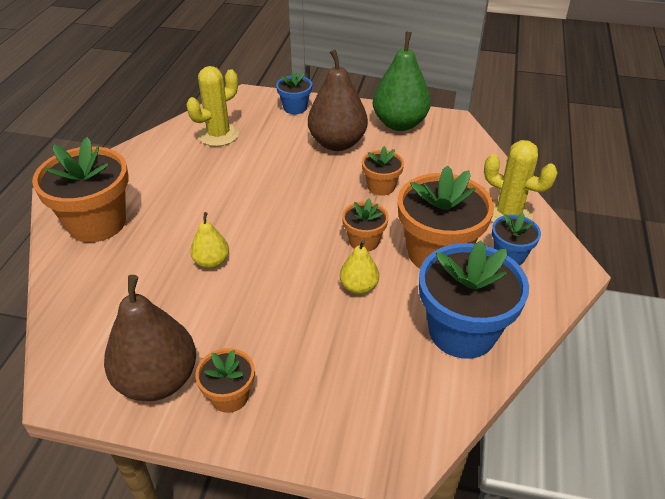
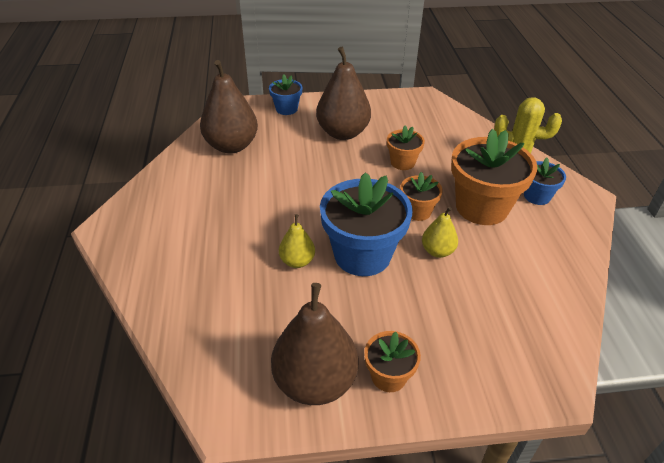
camera: 20 degrees left, 0 degrees up
(97, 223) = (163, 251): orange flower pot -> none
(218, 135) = (231, 146): yellow cactus -> brown pear
(399, 124) = (384, 107): green pear -> none
(462, 331) = (540, 266): blue flower pot -> blue flower pot (362, 255)

